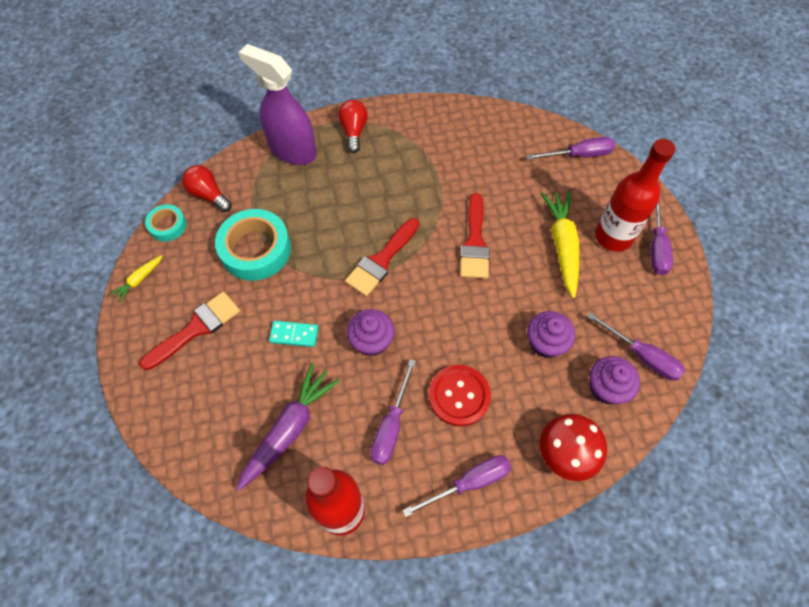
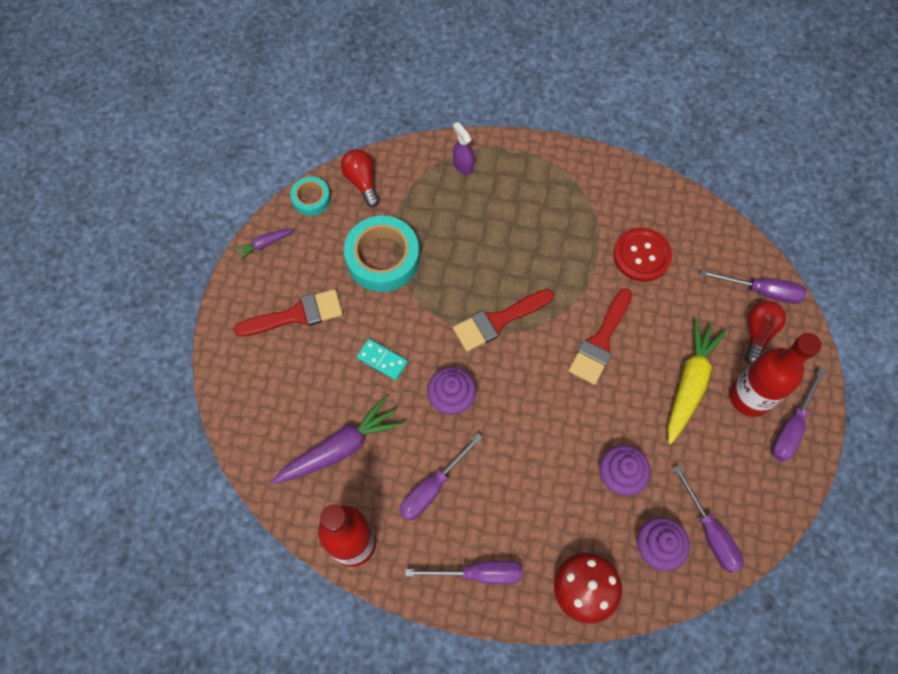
camera: 25 degrees right, 5 degrees up
(139, 280) = (264, 244): yellow carrot -> purple carrot
(292, 150) = (463, 165): purple spray bottle -> purple spray bottle, size x0.45
(354, 131) = (534, 168): red light bulb -> red light bulb (758, 333)
(459, 396) = (508, 489): red button -> red button (641, 255)

